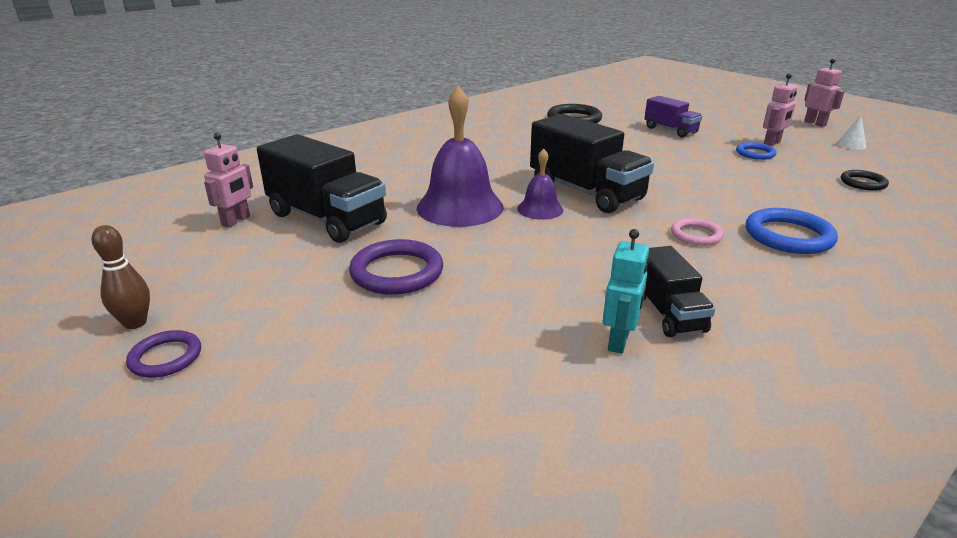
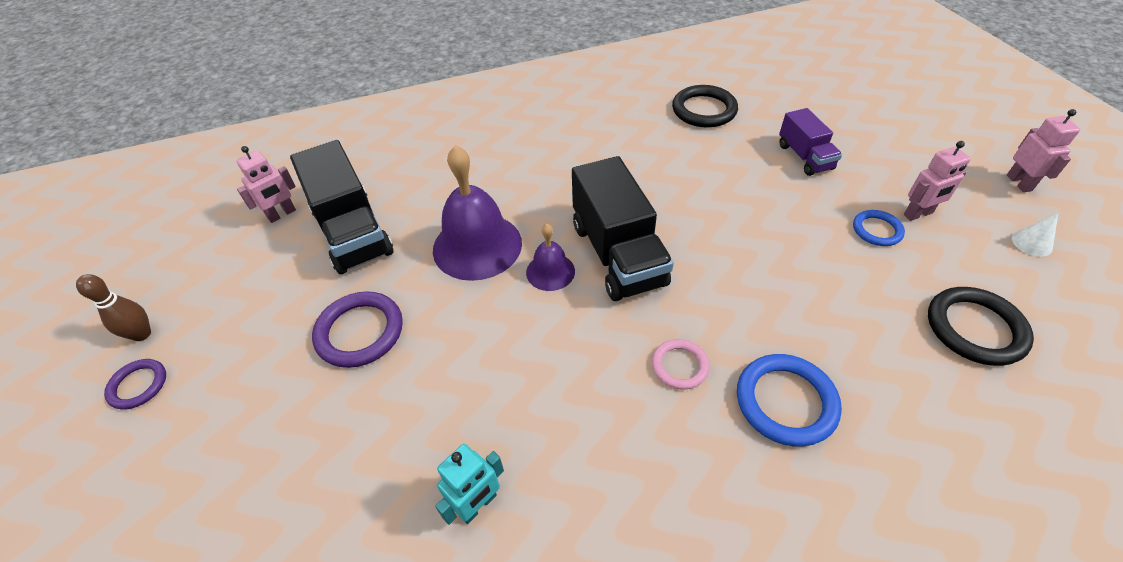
camera: 25 degrees right, 20 degrees up
(668, 313) = (554, 482): black truck -> none
(863, 183) = (975, 329): black ring -> black ring, size x1.67

